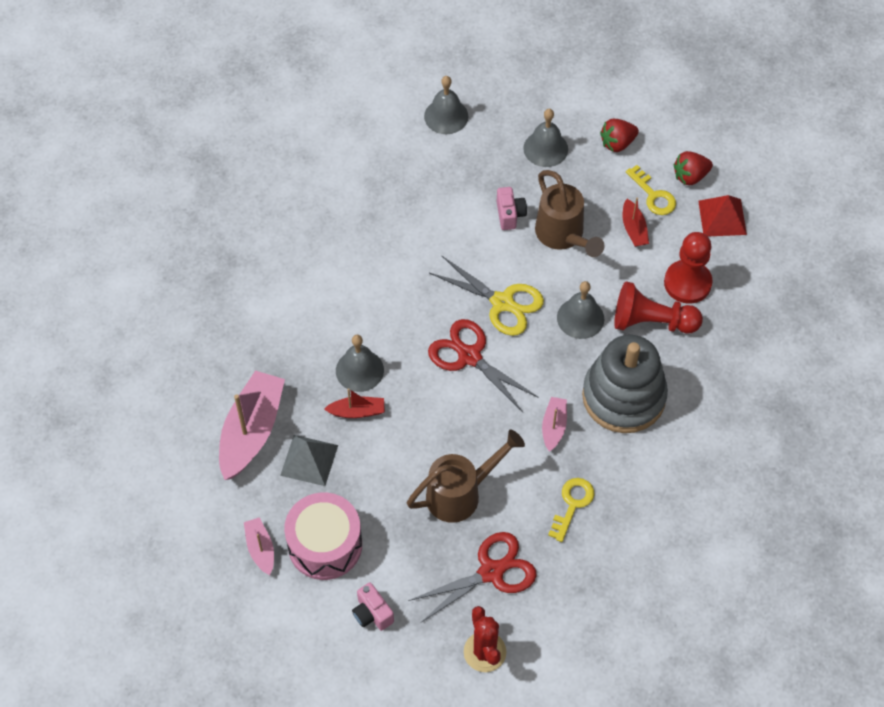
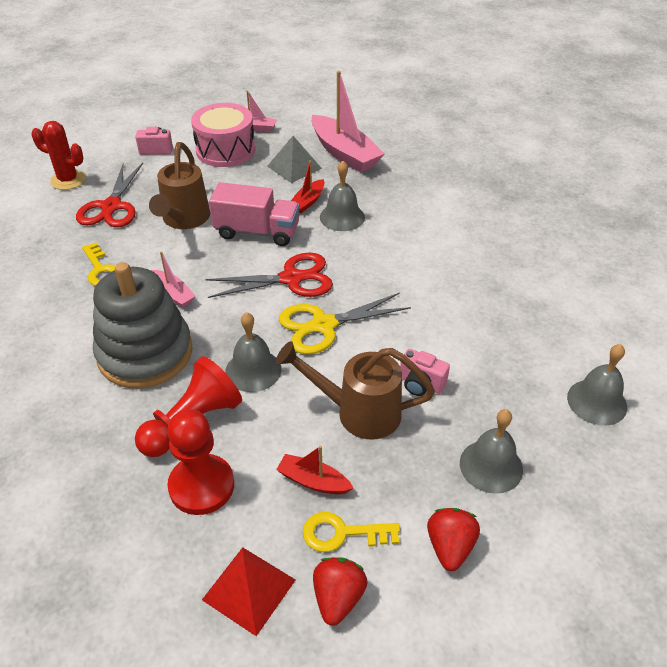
camera: 125 degrees right, 15 degrees down
(431, 422) = (257, 232): none -> pink truck

